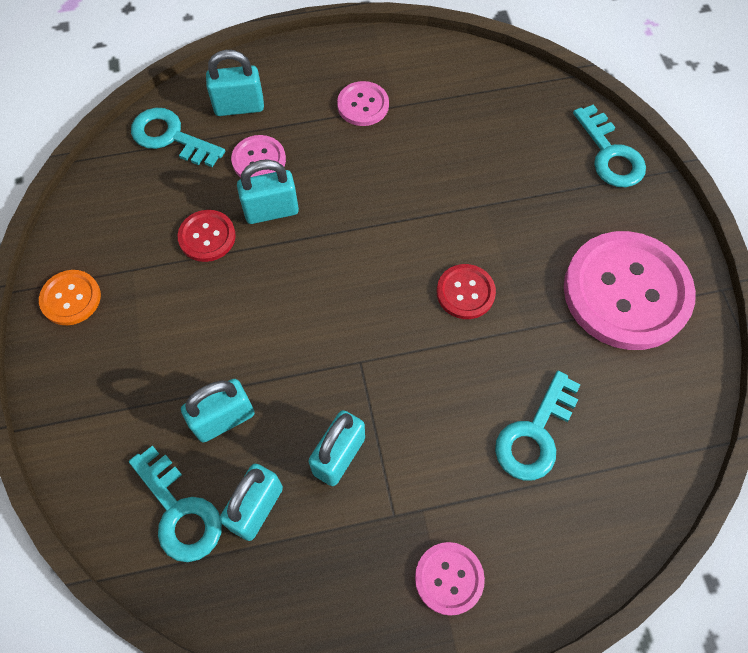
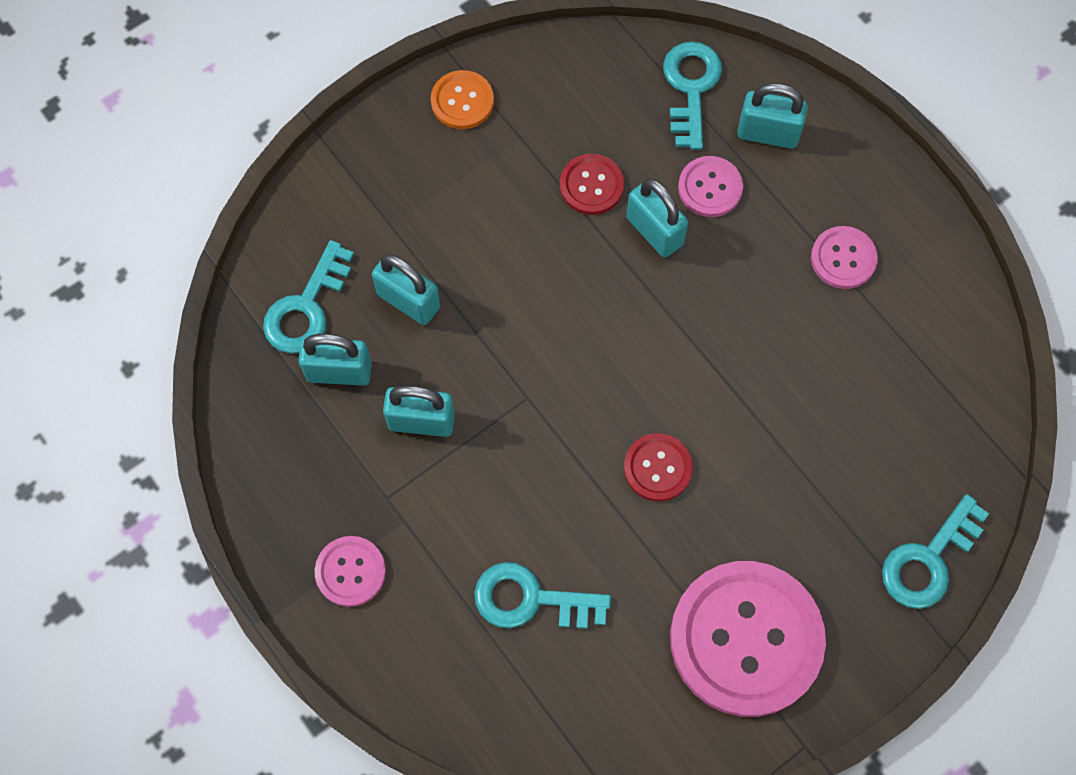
camera: 65 degrees right, 5 degrees up
(239, 107) = (768, 133): turquoise padlock -> turquoise padlock turned 45 degrees counterclockwise

